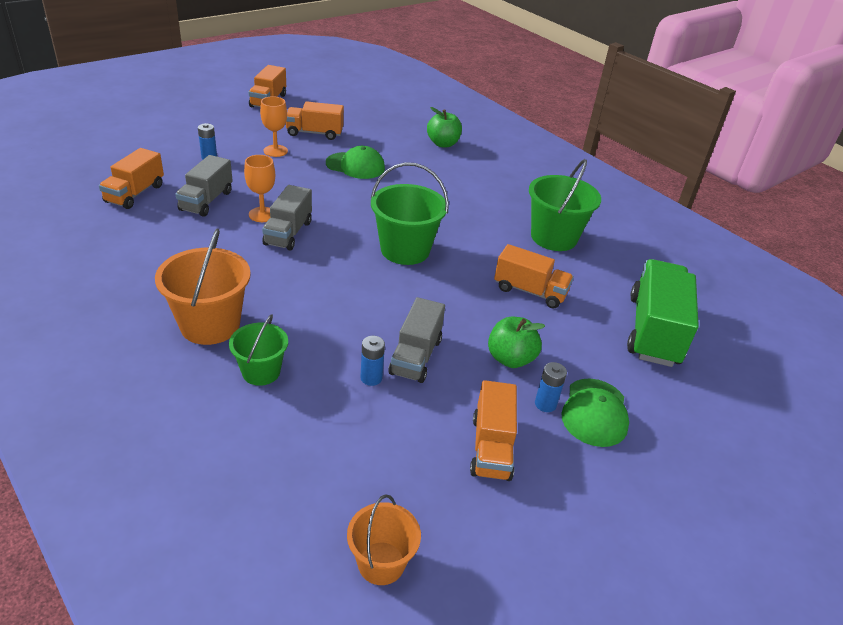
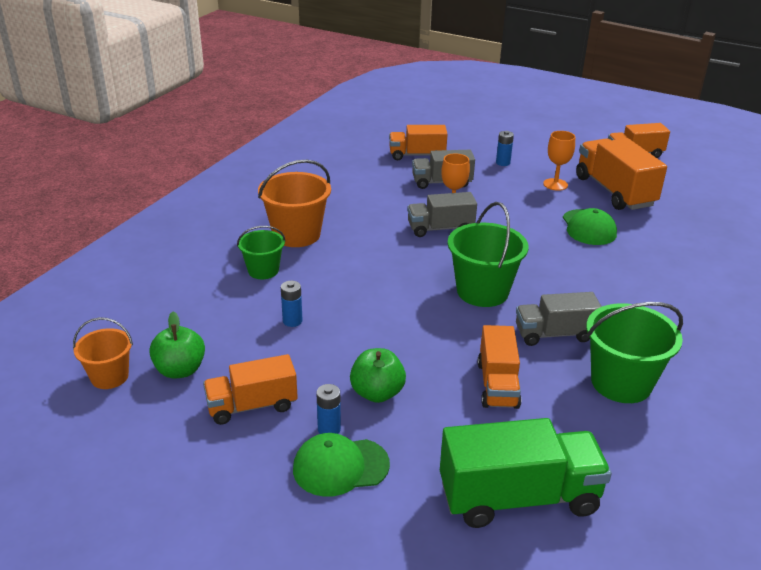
camera: 70 degrees right, 5 degrees down
(314, 133) = (614, 191): orange truck -> orange truck, size x1.58
(415, 356) = (336, 336): grey truck -> grey truck (554, 334)
(443, 144) = (711, 263): green apple -> green apple (180, 370)

